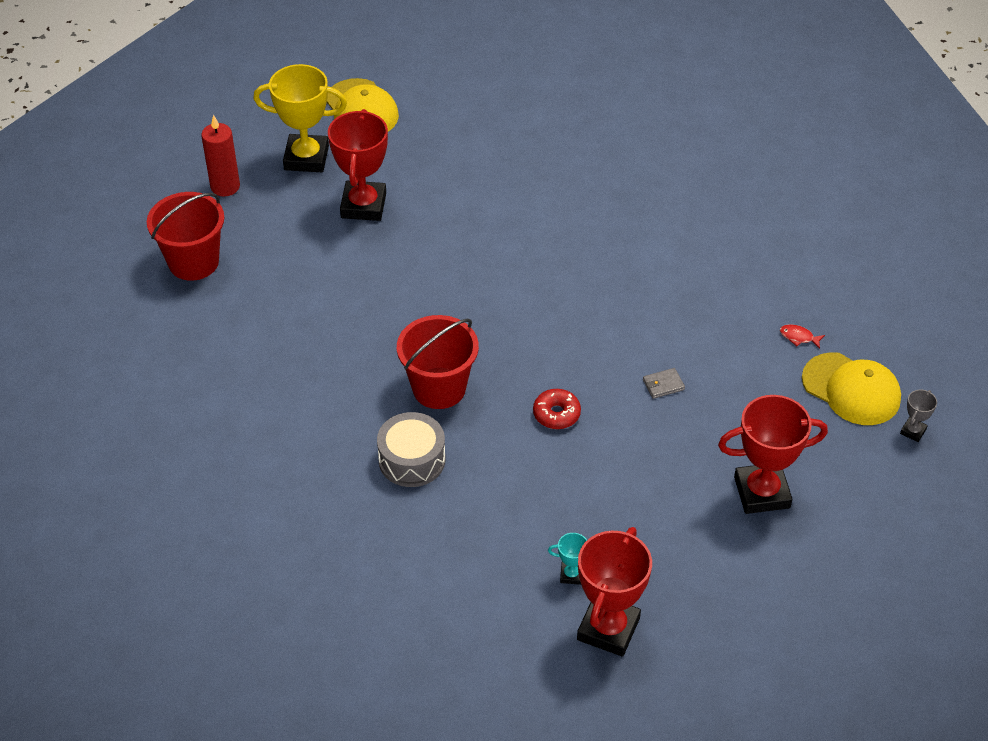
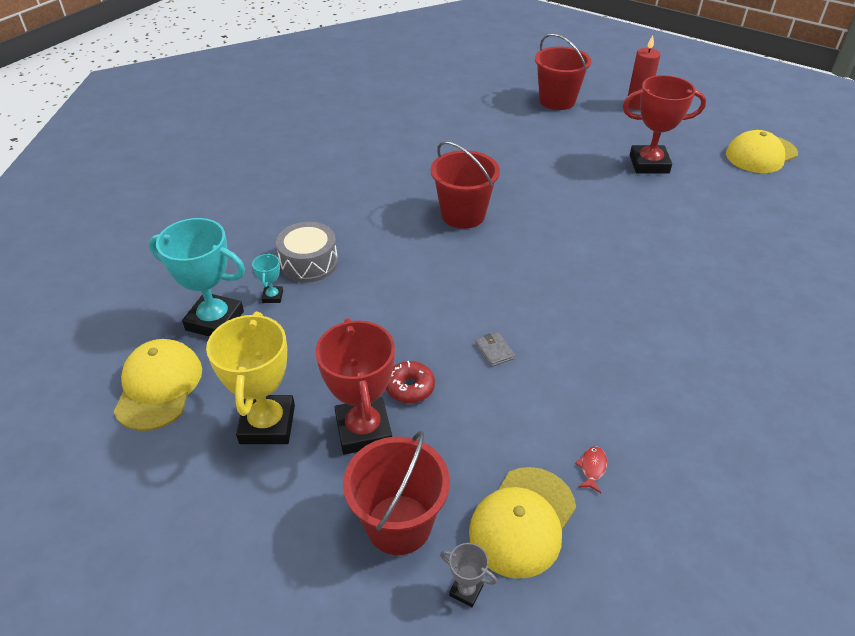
camera: 85 degrees right, 5 degrees down
(306, 158) = (687, 134): yellow trophy -> yellow trophy (267, 424)
(412, 460) = (388, 206): grey drum -> grey drum (309, 263)
(556, 414) = (446, 281): red donut -> red donut (410, 387)
(608, 629) = (215, 321): red trophy -> turquoise trophy
(706, 671) = (159, 386): none -> yellow cap
(859, 470) = (399, 524): none -> red bucket

